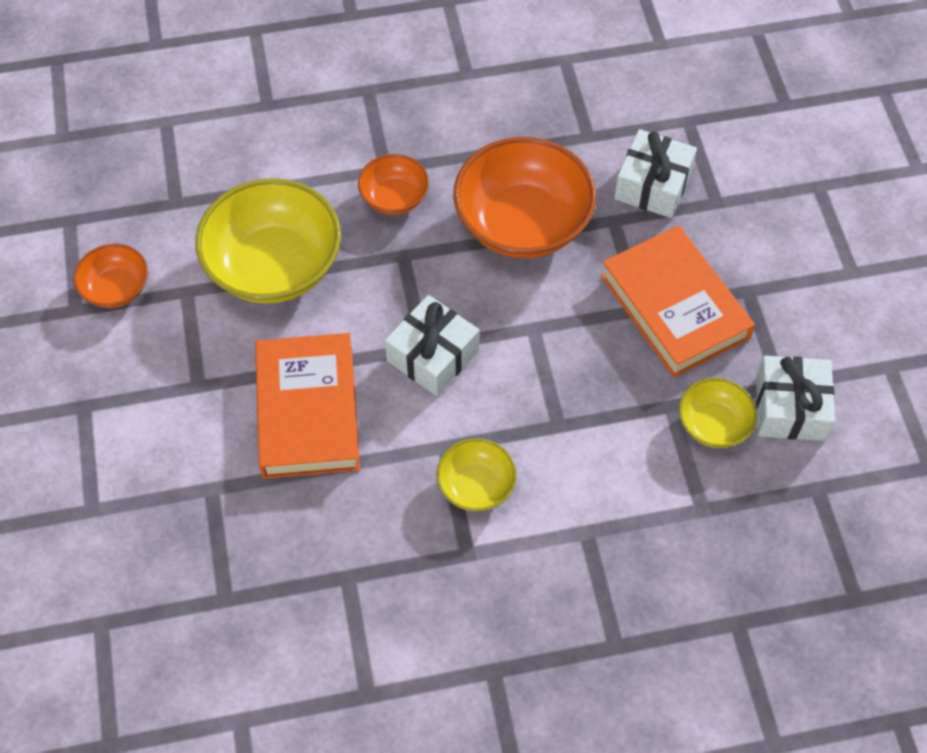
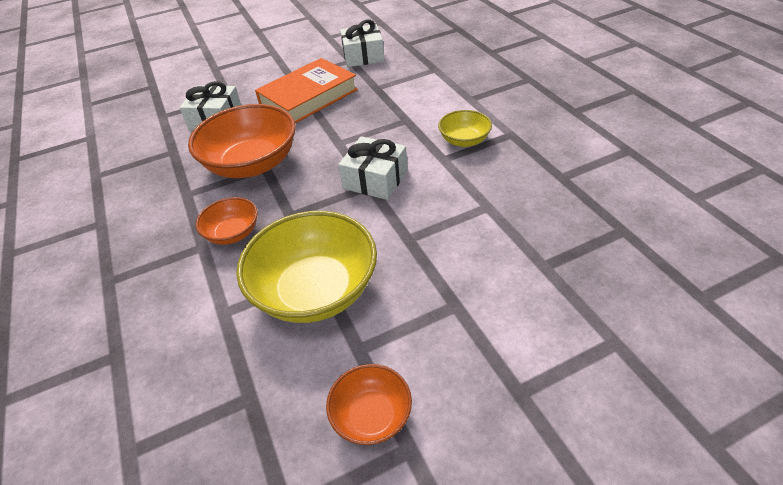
camera: 100 degrees left, 15 degrees down
(307, 411) = (448, 229): orange book -> none
(713, 424) = (382, 74): yellow bowl -> none

